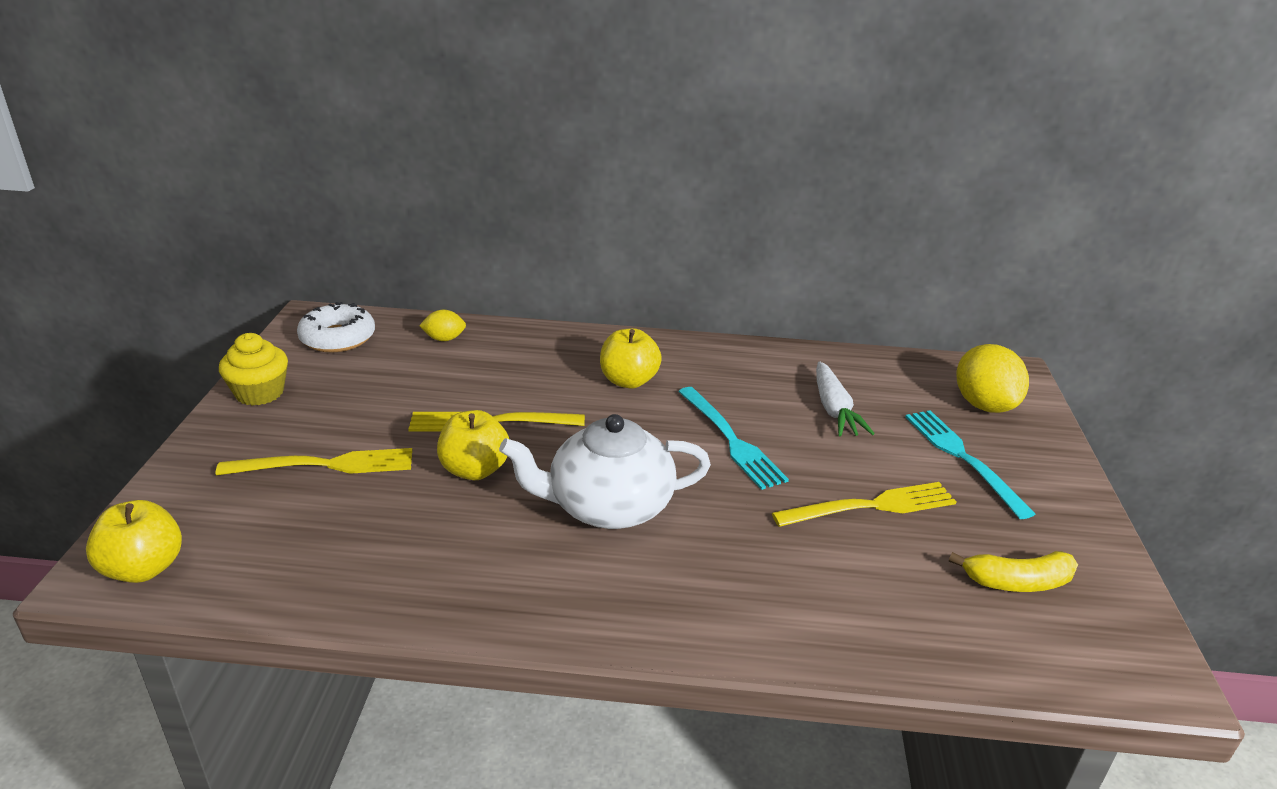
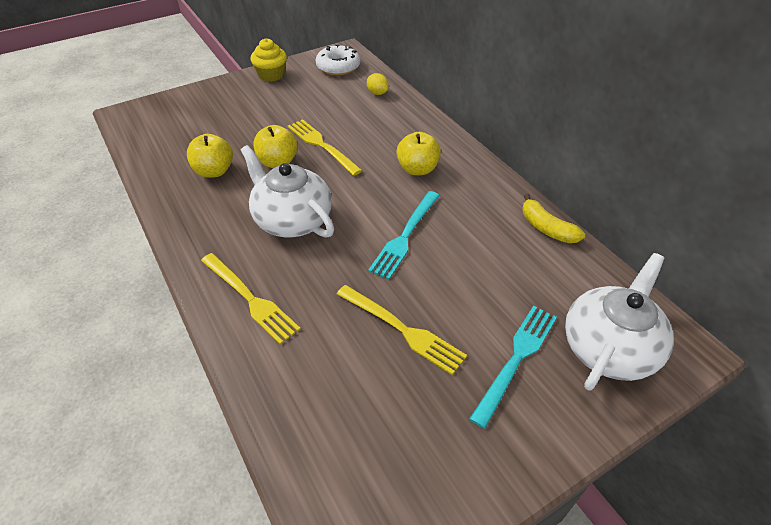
camera: 55 degrees right, 15 degrees up
(144, 568) = (135, 120): yellow apple -> yellow apple (214, 171)
(327, 464) = (239, 121): yellow fork -> yellow fork (251, 299)
(834, 409) = (496, 267): white carrot -> none
(984, 405) = (609, 347): yellow lemon -> white teapot
(1017, 582) = (391, 443): yellow banana -> yellow banana (546, 228)

